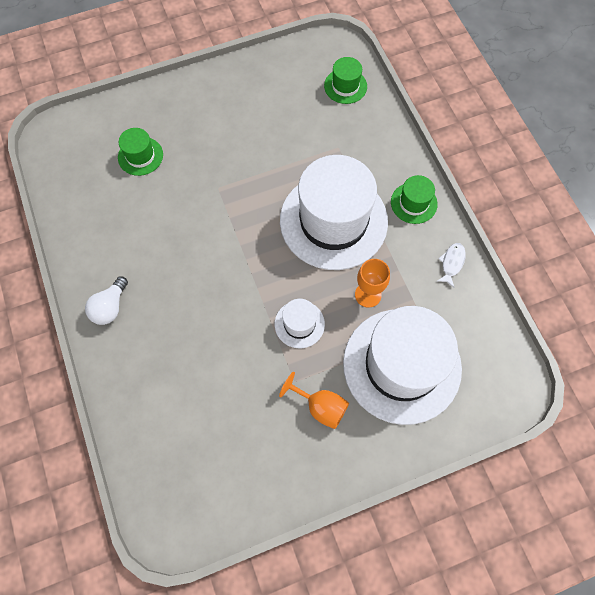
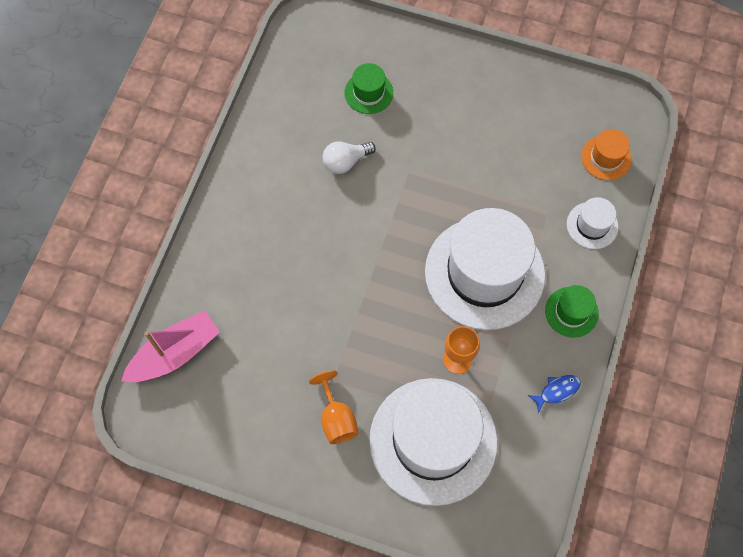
camera: 40 degrees right, 0 degrees up
(110, 307) = (240, 205): white light bulb -> white light bulb (345, 162)
(153, 460) = (175, 353): none -> pink boat
(299, 324) = (378, 338): white hat -> white hat (592, 225)
(345, 86) = (606, 158): green hat -> orange hat
(451, 263) = (557, 391): white fish -> blue fish

